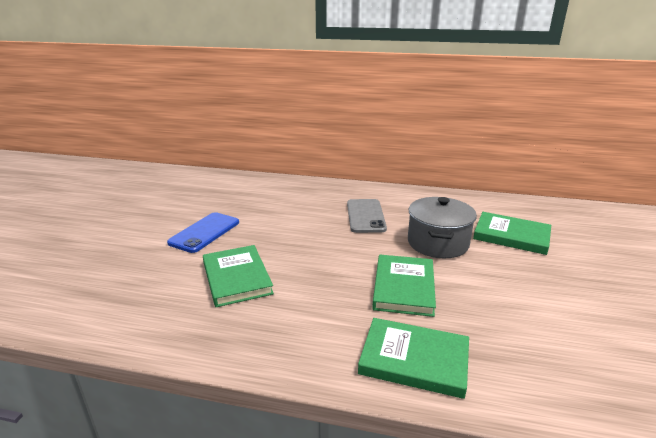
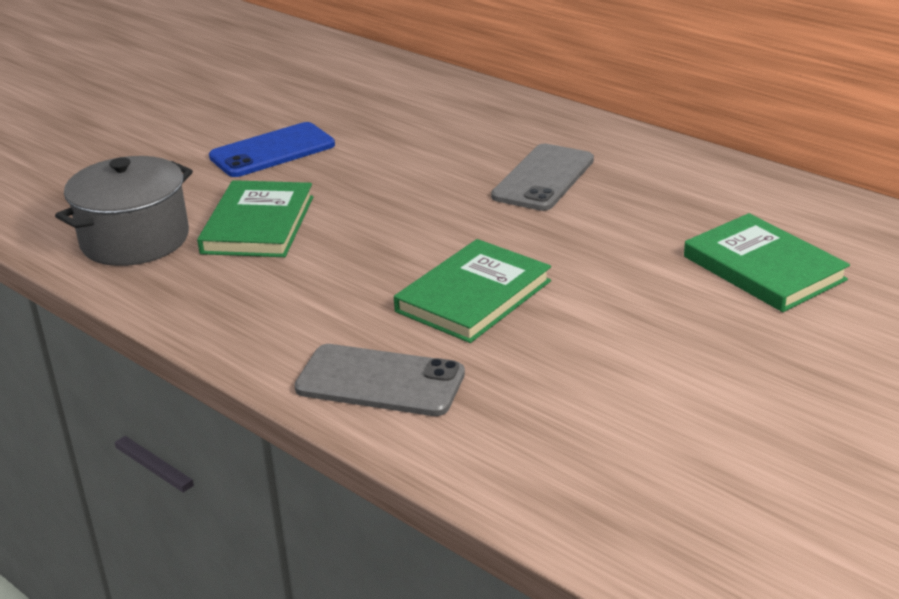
camera: 30 degrees right, 5 degrees up
(414, 360) = (380, 381): green book -> grey phone
(437, 243) = (611, 248): grey pot -> grey pot (135, 240)

